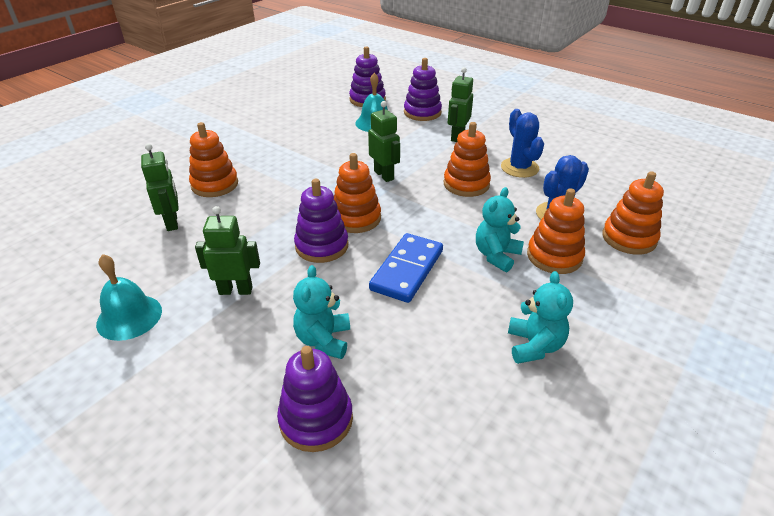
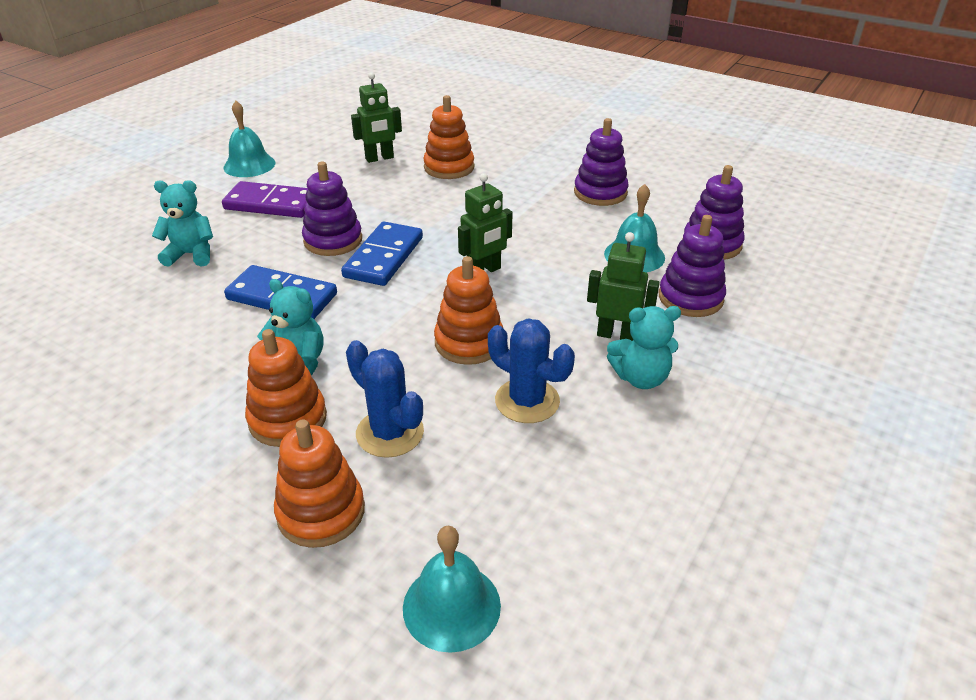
camera: 85 degrees right, 0 degrees up
(236, 290) = (271, 204): green robot -> purple domino
(316, 419) = (103, 259): purple stacking toy -> purple stacking toy (600, 193)
(356, 218) = (384, 257): orange stacking toy -> blue domino
(519, 168) = (527, 401): blue cactus -> blue cactus turned 60 degrees clockwise
(534, 346) = (134, 387): turquoise teddy bear -> turquoise teddy bear (640, 378)
(669, 196) = (451, 606): none -> turquoise bell

